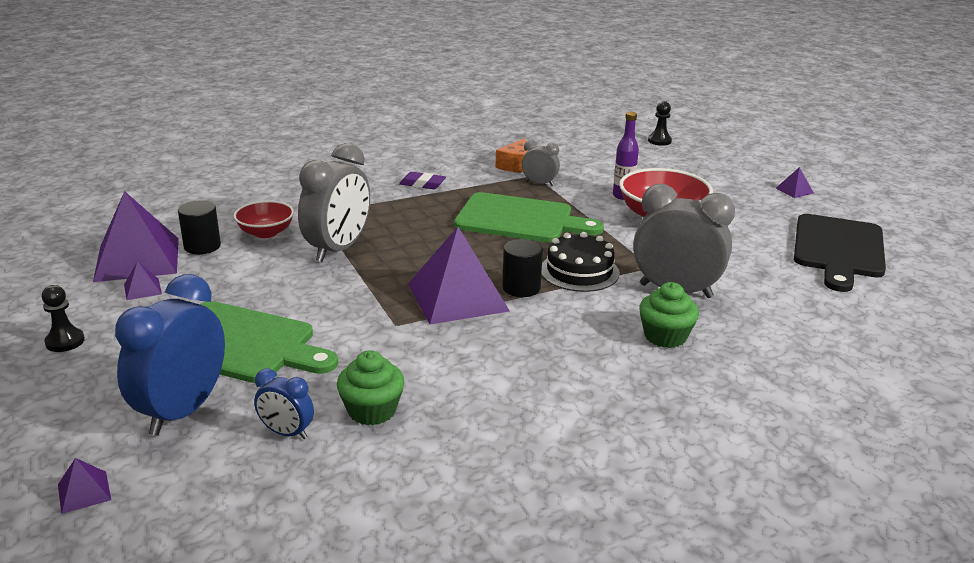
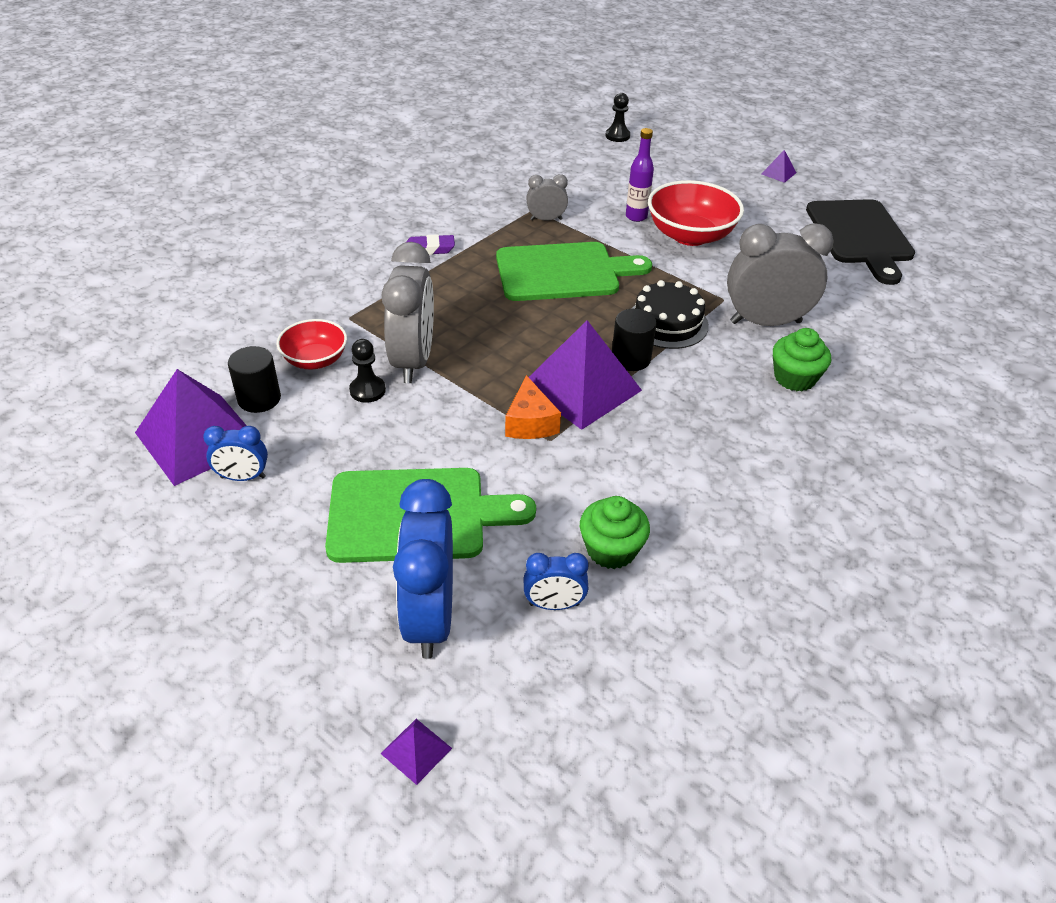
camera: 25 degrees left, 15 degrees up
(65, 341) = (218, 576): black pawn -> black pawn (367, 390)
(142, 289) = (243, 477): purple pyramid -> blue clock
(516, 165) = (505, 200): orange cheese -> orange cheese (530, 422)

